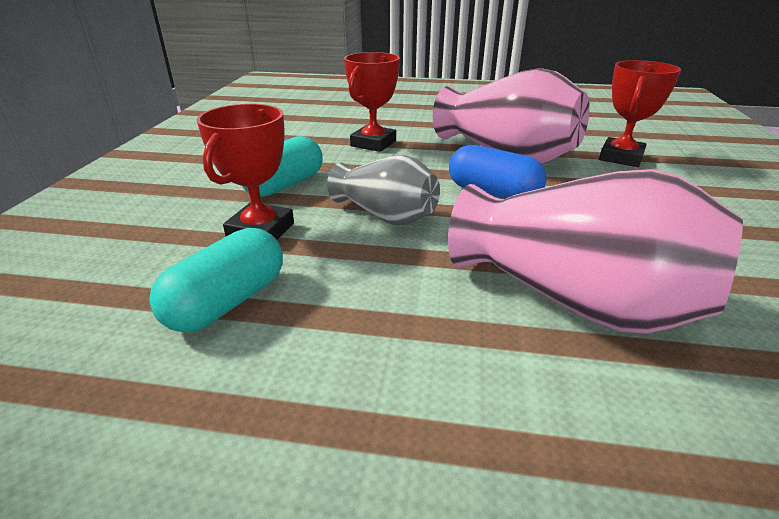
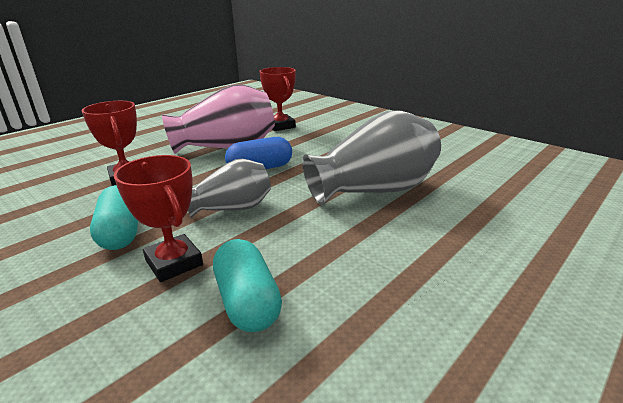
camera: 55 degrees left, 5 degrees down
(575, 300) = (374, 190): pink vase -> grey vase

